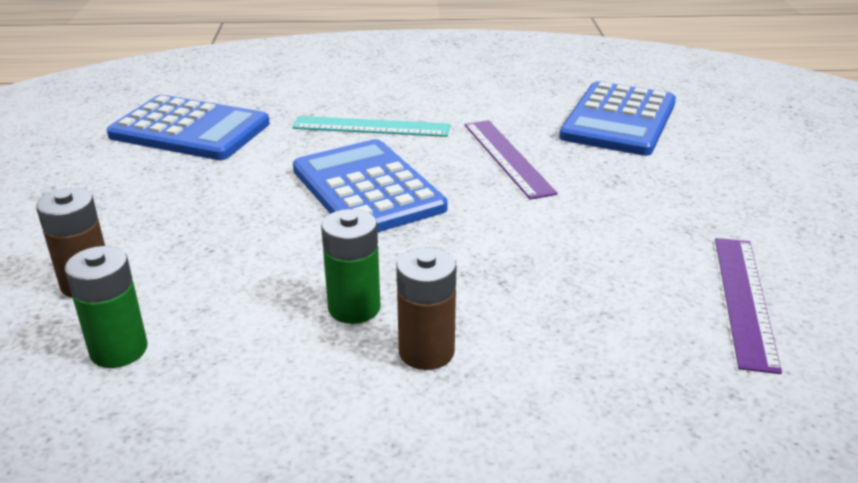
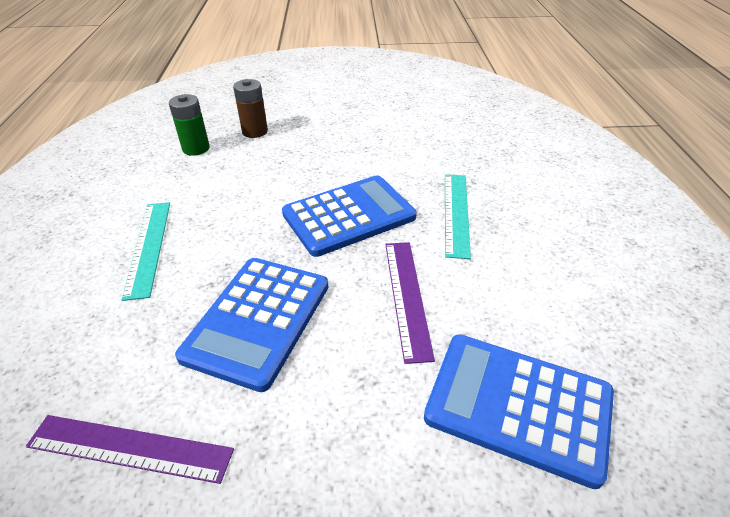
camera: 90 degrees right, 10 degrees up
(190, 130) = (433, 136): blue calculator -> blue calculator (258, 320)
(354, 308) = (203, 217): green battery -> none
(426, 352) = (149, 247): brown battery -> turquoise ruler
(507, 157) = (407, 296): purple ruler -> purple ruler turned 75 degrees counterclockwise

